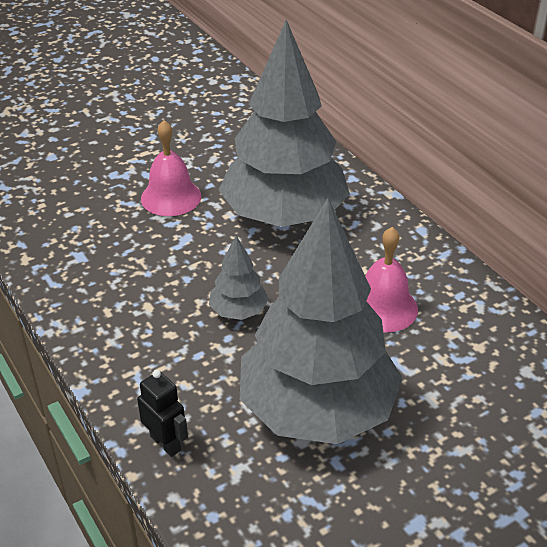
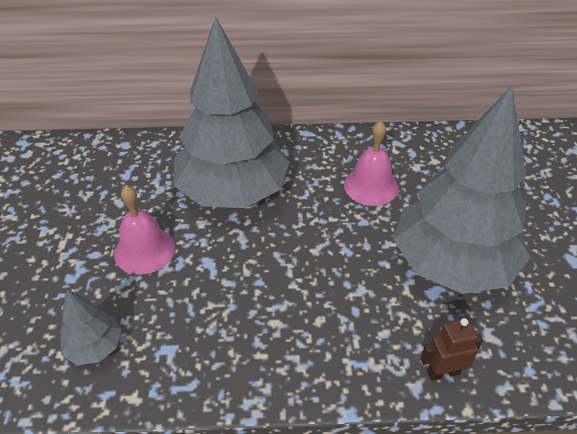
camera: 60 degrees left, 5 degrees up
(166, 443) = (443, 372): black robot -> brown robot
(238, 311) = (322, 265): grey tree -> grey tree (95, 347)

